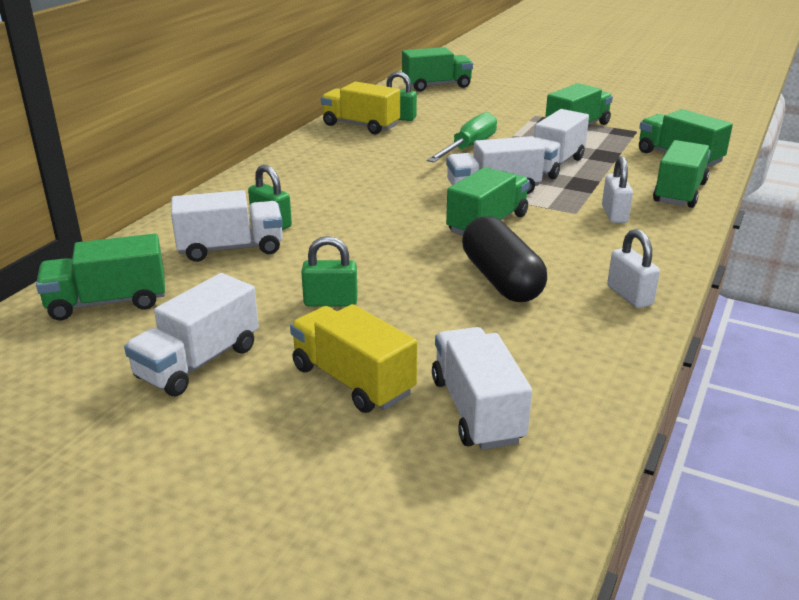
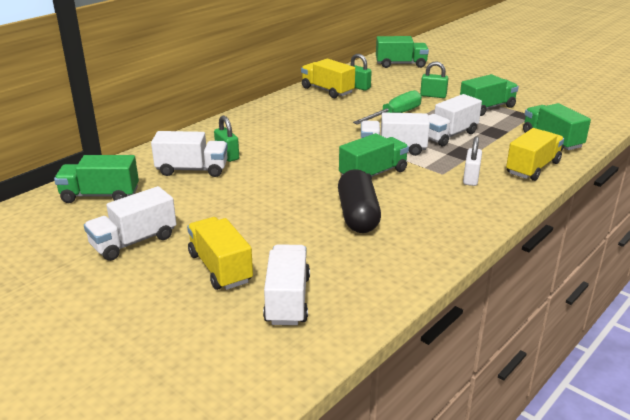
camera: 15 degrees right, 0 degrees up
(330, 302) = (235, 214): green padlock -> green padlock (433, 95)
(629, 296) = (442, 239): white padlock -> none
(679, 193) = (532, 168): green truck -> yellow truck

